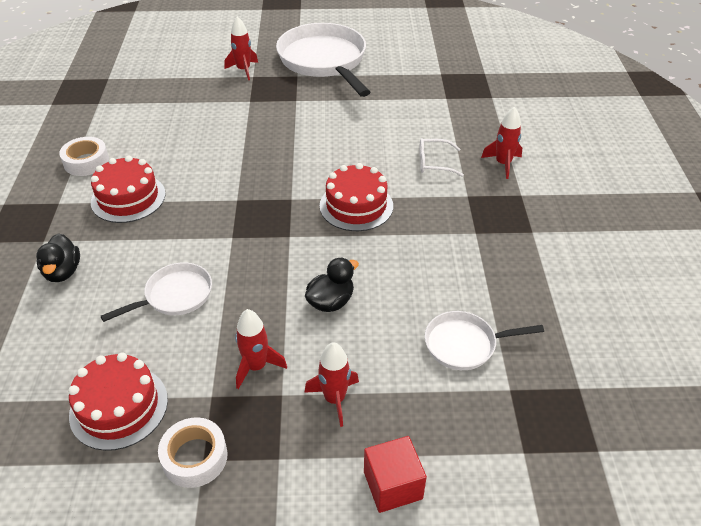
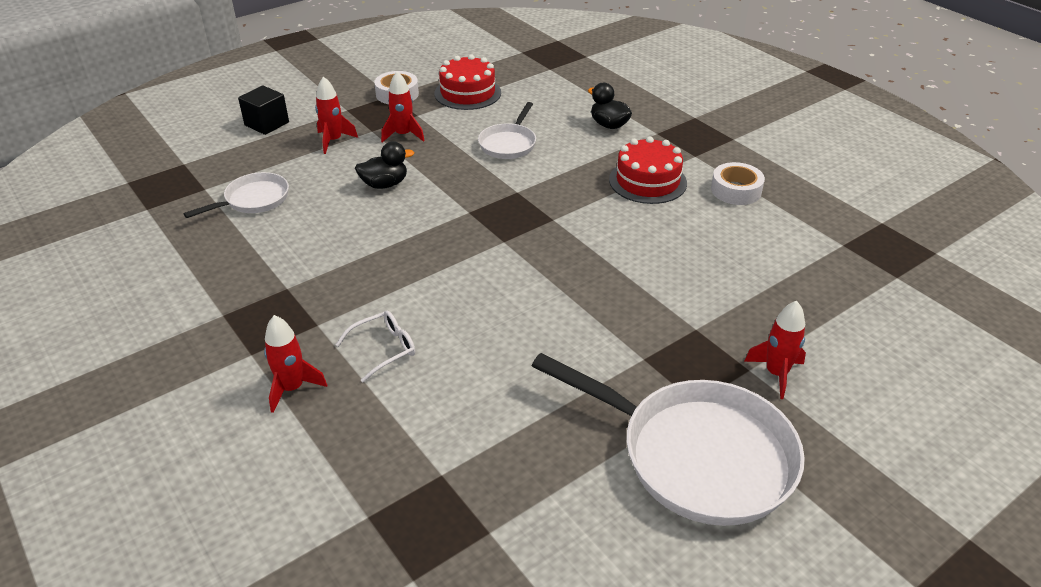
camera: 145 degrees right, 5 degrees down
(331, 302) = (384, 184): black duck -> black duck turned 120 degrees counterclockwise
(356, 206) = (432, 262): red cake -> none
(393, 485) = (267, 124): red cube -> black cube

